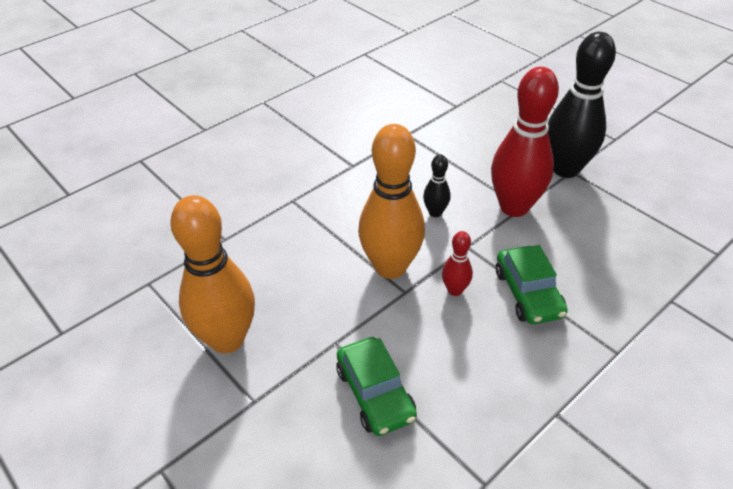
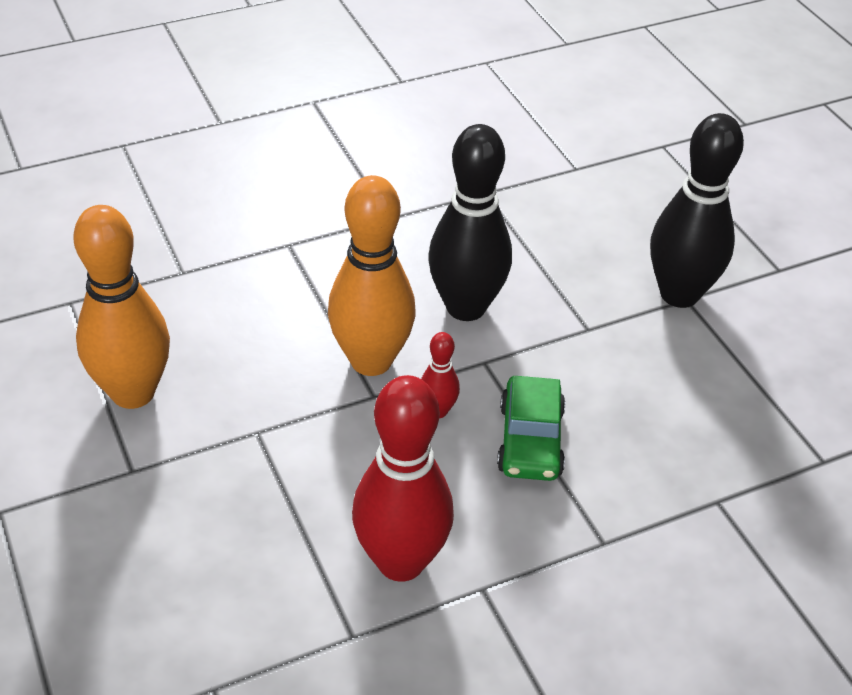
camera: 15 degrees right, 0 degrees up
(375, 393) = (276, 502): green car -> none
(435, 212) = (466, 307): black bowling pin -> black bowling pin, size x2.19
(514, 207) = (576, 327): red bowling pin -> red bowling pin (401, 561)

